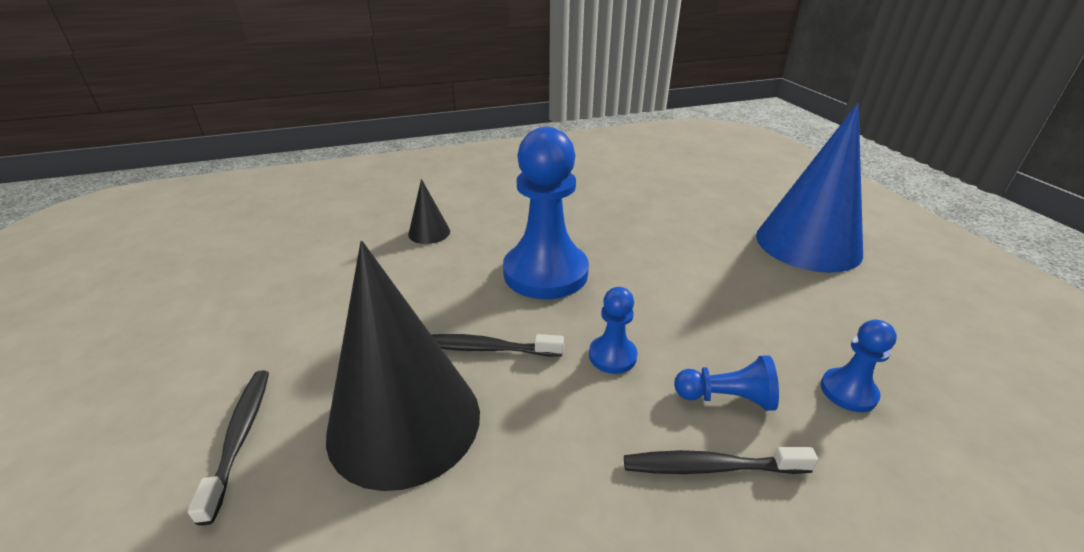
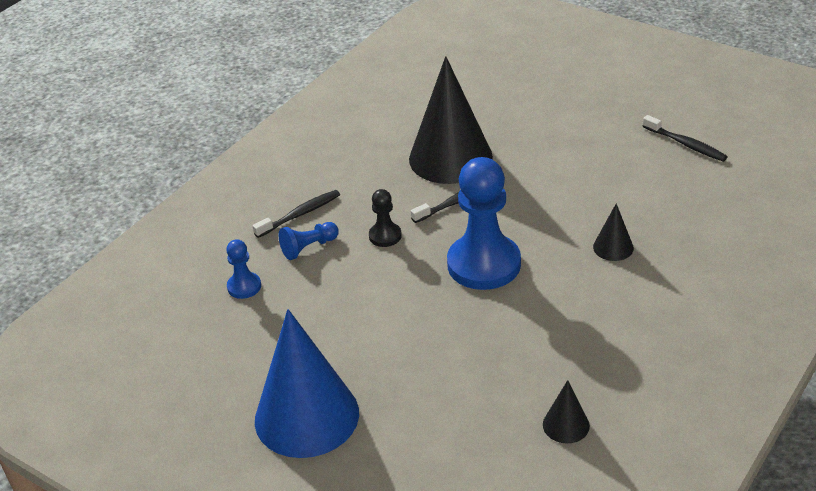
camera: 145 degrees right, 5 degrees up
(240, 437) = (509, 119): black toothbrush -> black toothbrush (686, 144)
(612, 356) = (385, 236): blue pawn -> black pawn
(614, 173) = (566, 425): none -> black cone

